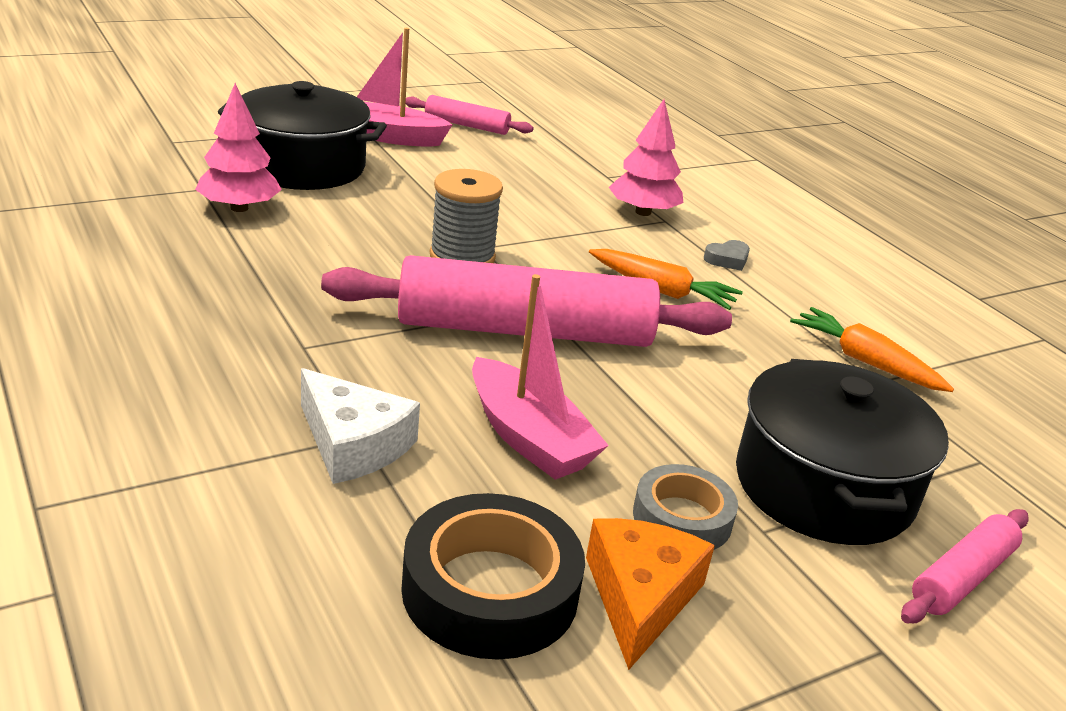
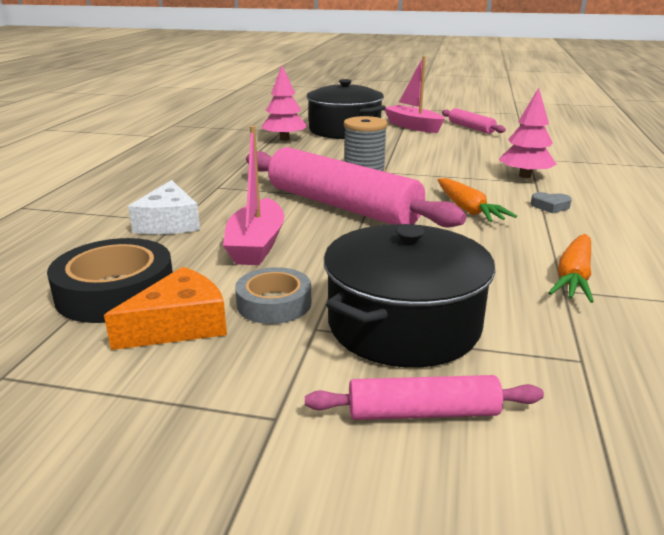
camera: 45 degrees right, 5 degrees down
(865, 361) = (573, 277): orange carrot -> orange carrot turned 150 degrees counterclockwise

